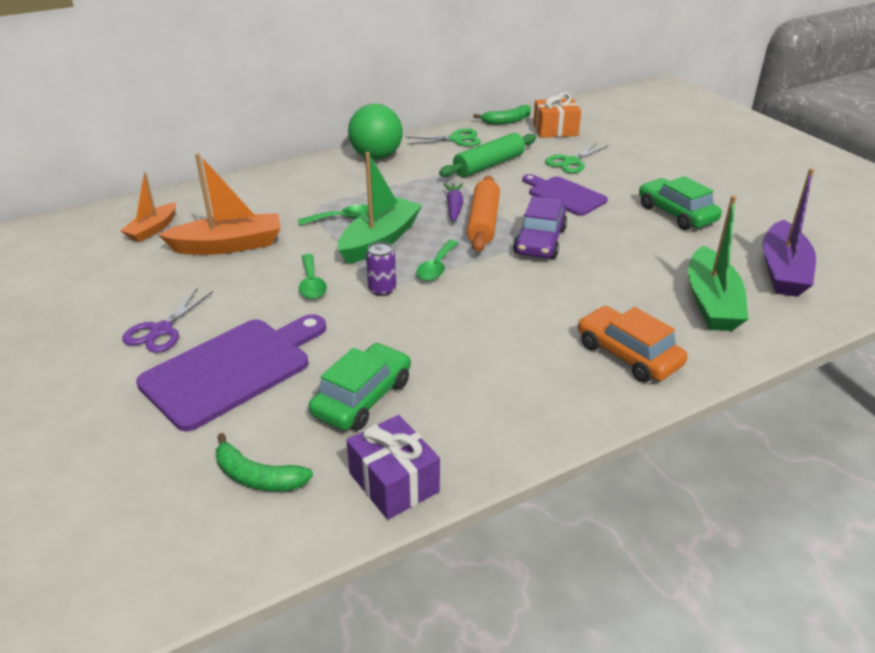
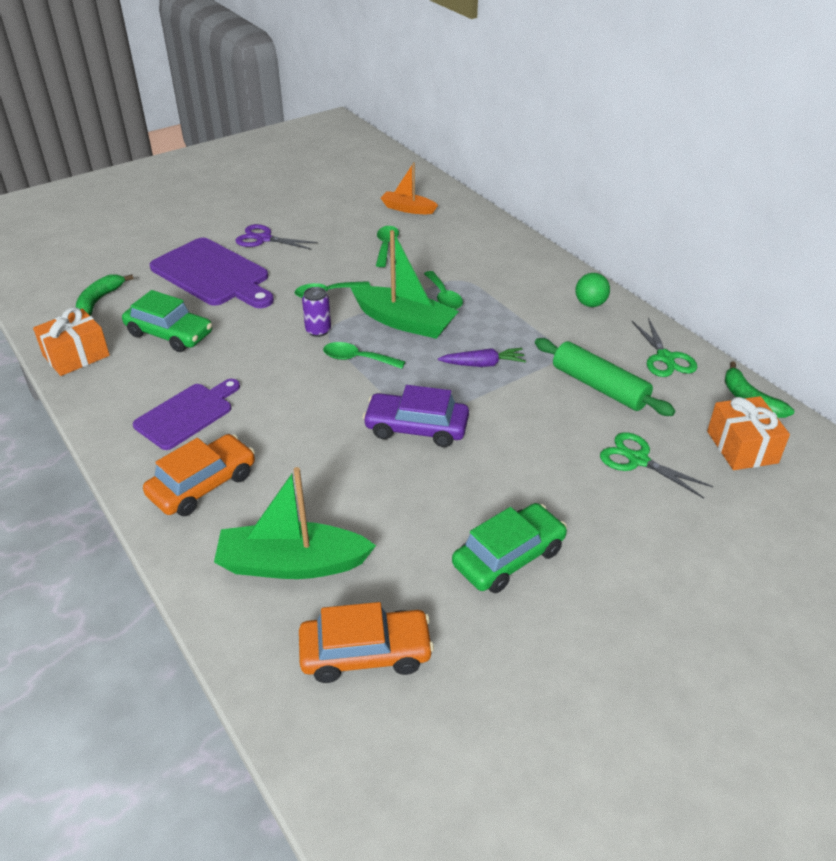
camera: 85 degrees right, 5 degrees up
(228, 245) = (386, 246): orange boat -> green spoon
(376, 157) = (590, 304): green ball -> green ball, size x0.55
(394, 482) = (76, 355): purple gift -> orange gift
(483, 222) = (452, 386): orange rolling pin -> none
(564, 195) = (535, 450): purple cutting board -> purple cutting board (187, 414)
(783, 271) = (365, 653): purple boat -> orange car

